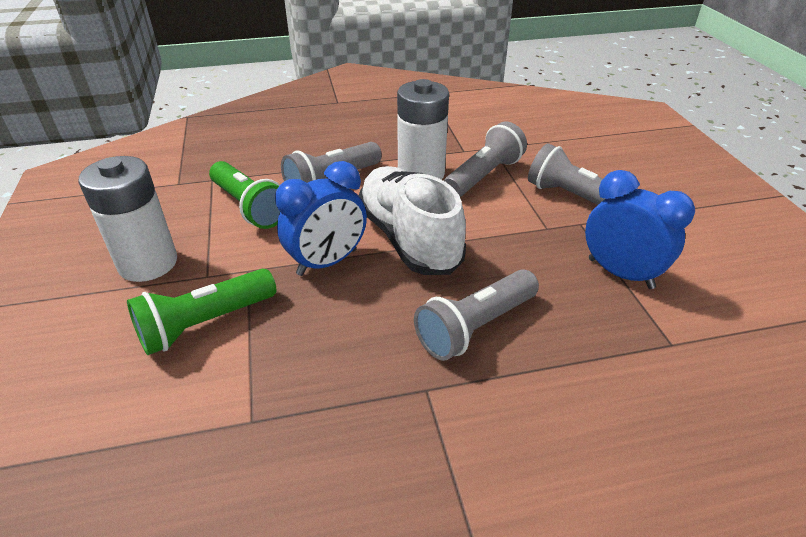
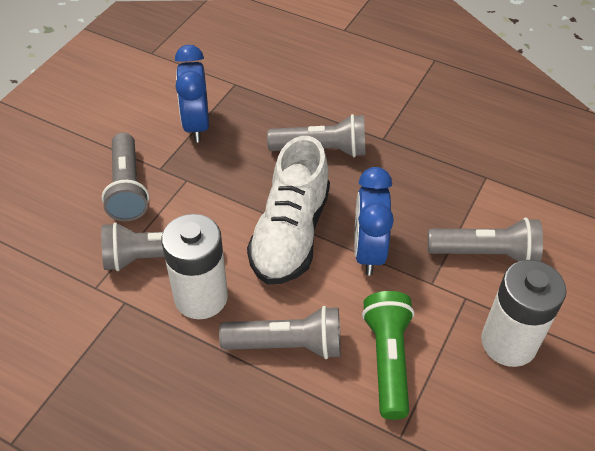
camera: 140 degrees left, 10 degrees up
(205, 324) = (485, 253): green flashlight -> grey flashlight
(327, 262) = (368, 251): blue clock -> blue clock turned 90 degrees counterclockwise

